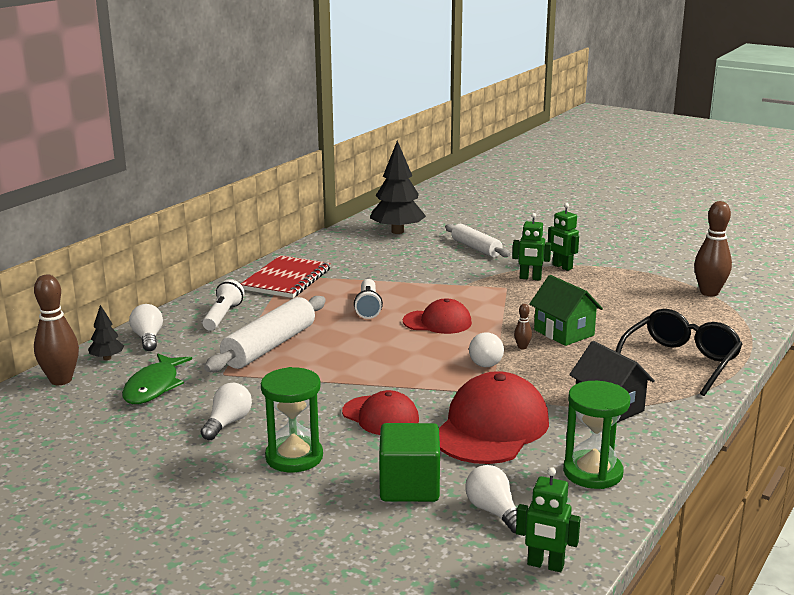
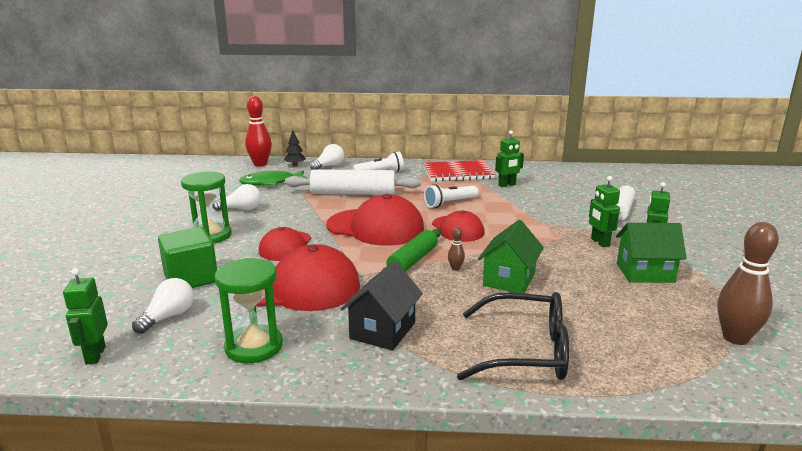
camera: 60 degrees right, 0 degrees up
(61, 380) = (260, 164): brown bowling pin -> red bowling pin
(356, 269) = (507, 185): none -> green robot
(387, 358) = (376, 227): none -> red cap
(397, 231) = (598, 180): black tree -> none
(486, 361) = (413, 260): white light bulb -> green rolling pin
(598, 283) = (645, 273): none -> green house

